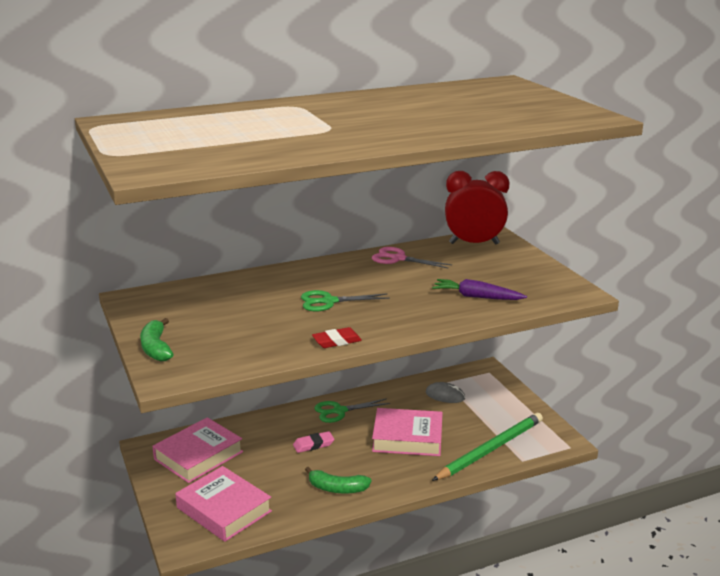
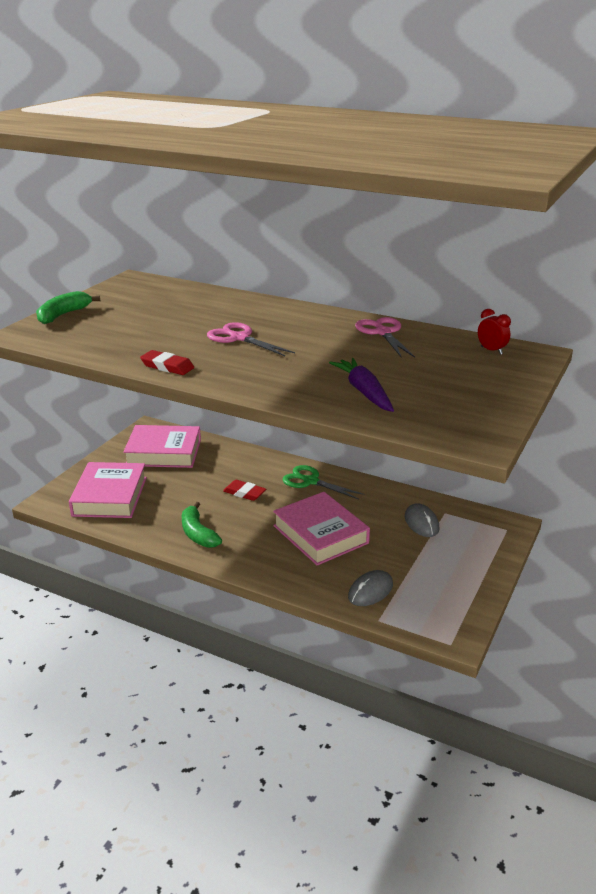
camera: 50 degrees right, 5 degrees up
(313, 444) = (244, 493): pink eraser -> red eraser
(329, 301) = (239, 338): green scissors -> pink scissors
(474, 243) = (491, 350): red clock -> red clock, size x0.41
(491, 449) = (370, 591): green pencil -> grey mouse

